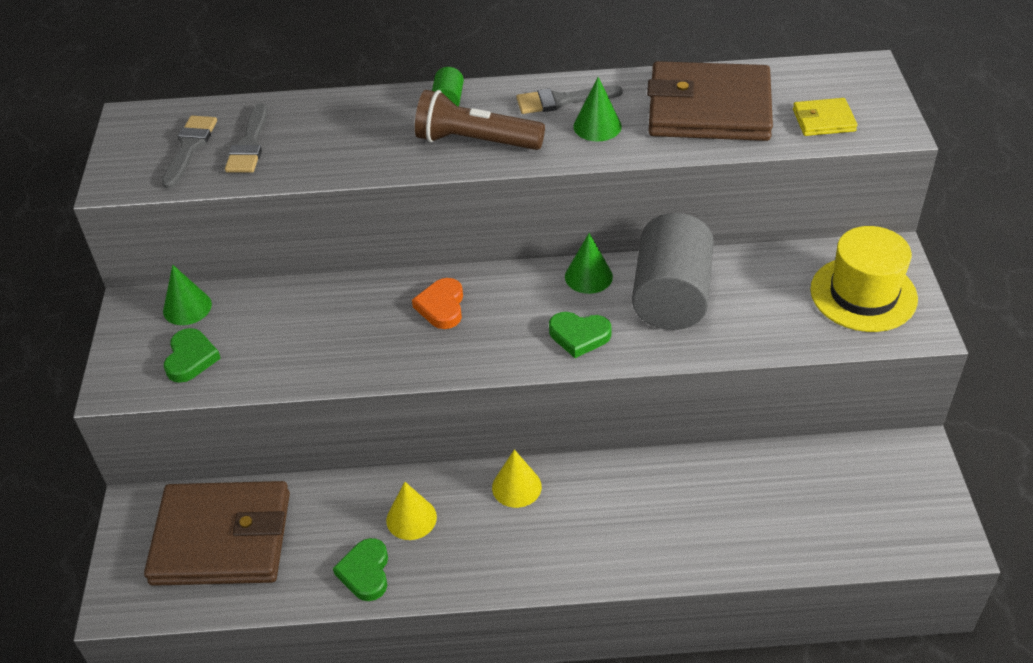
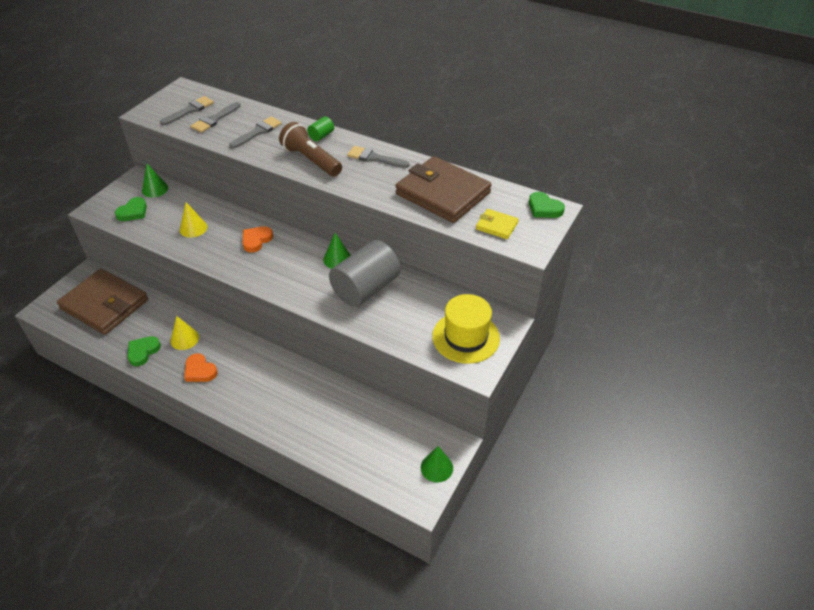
camera: 30 degrees right, 0 degrees up
(343, 135) = (258, 132): none -> grey brush
(484, 550) = (200, 371): none -> orange heart
(516, 487) = (242, 350): yellow cone -> yellow cone (193, 228)
(579, 336) = (301, 285): green heart -> green heart (544, 208)
(597, 126) = (376, 178): green cone -> green cone (436, 467)

